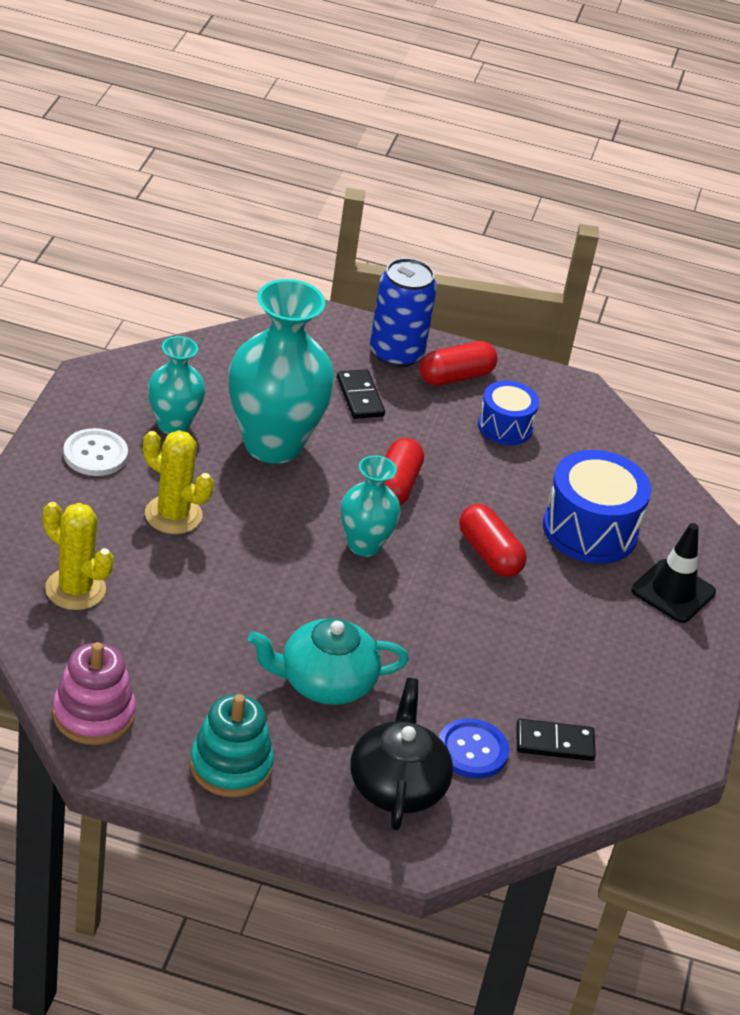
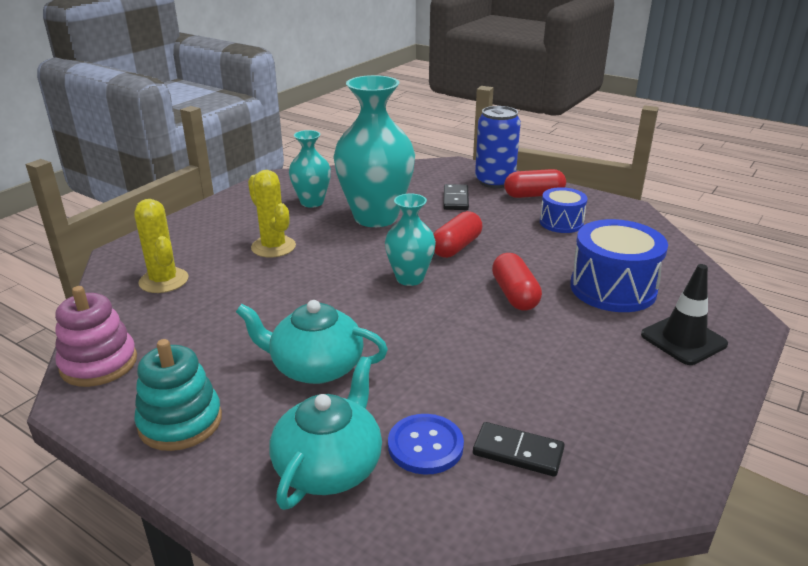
camera: 25 degrees right, 10 degrees down
(95, 454) = (246, 212): white button -> none
(397, 785) = (329, 466): black teapot -> turquoise teapot

